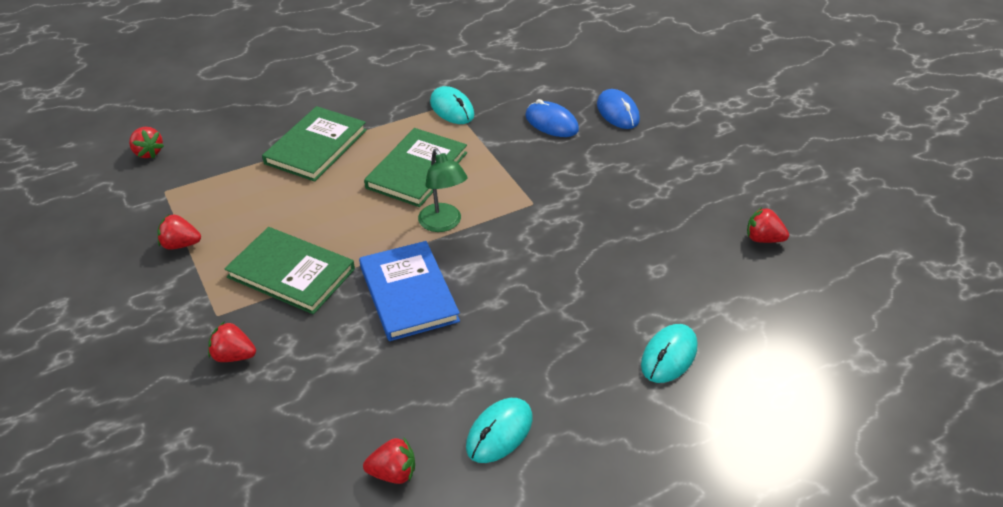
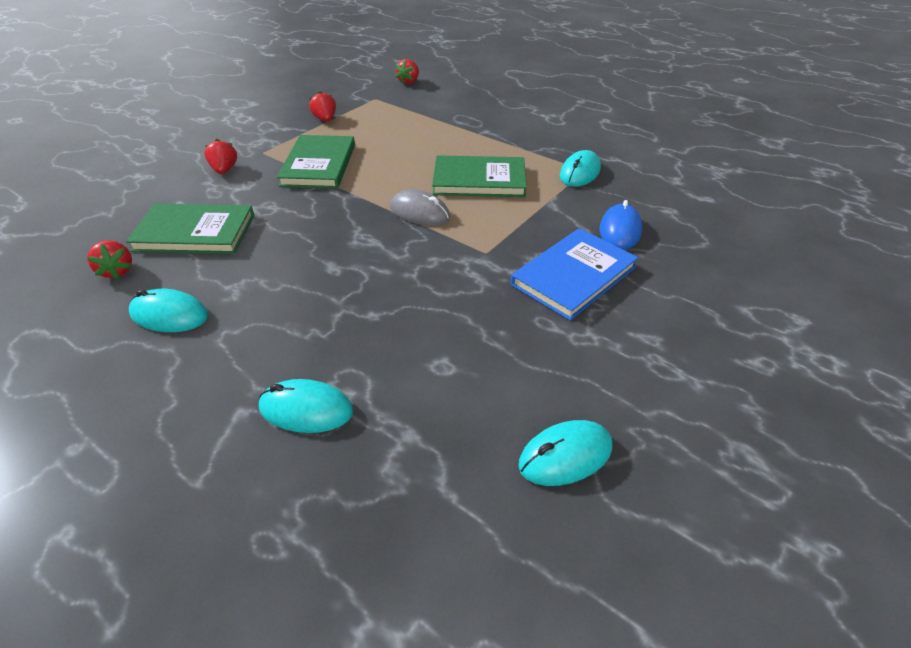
camera: 65 degrees right, 0 degrees up
(316, 147) = (468, 131): green book -> green book (195, 233)
(408, 293) = (322, 220): blue book -> blue book (573, 276)
(443, 224) = (419, 212): green lamp -> grey mouse
(617, 112) = (688, 268): blue mouse -> none
(763, 239) = (565, 456): red strawberry -> turquoise mouse

